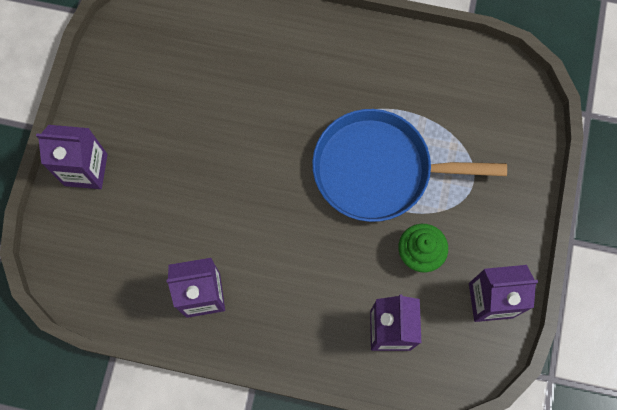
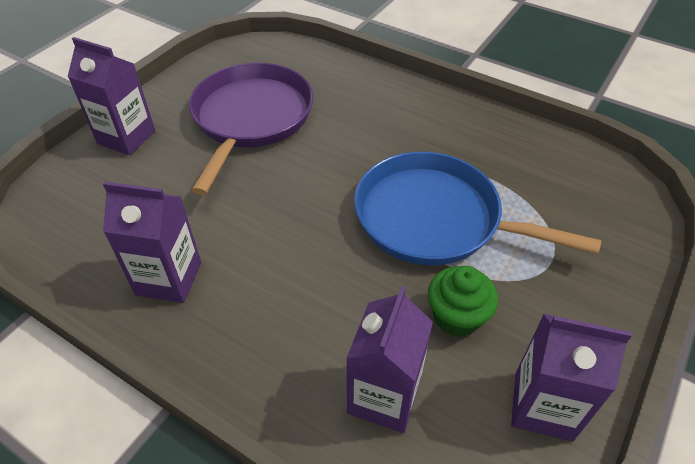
camera: 20 degrees right, 25 degrees down
(184, 110) = (251, 118): none -> purple pan

